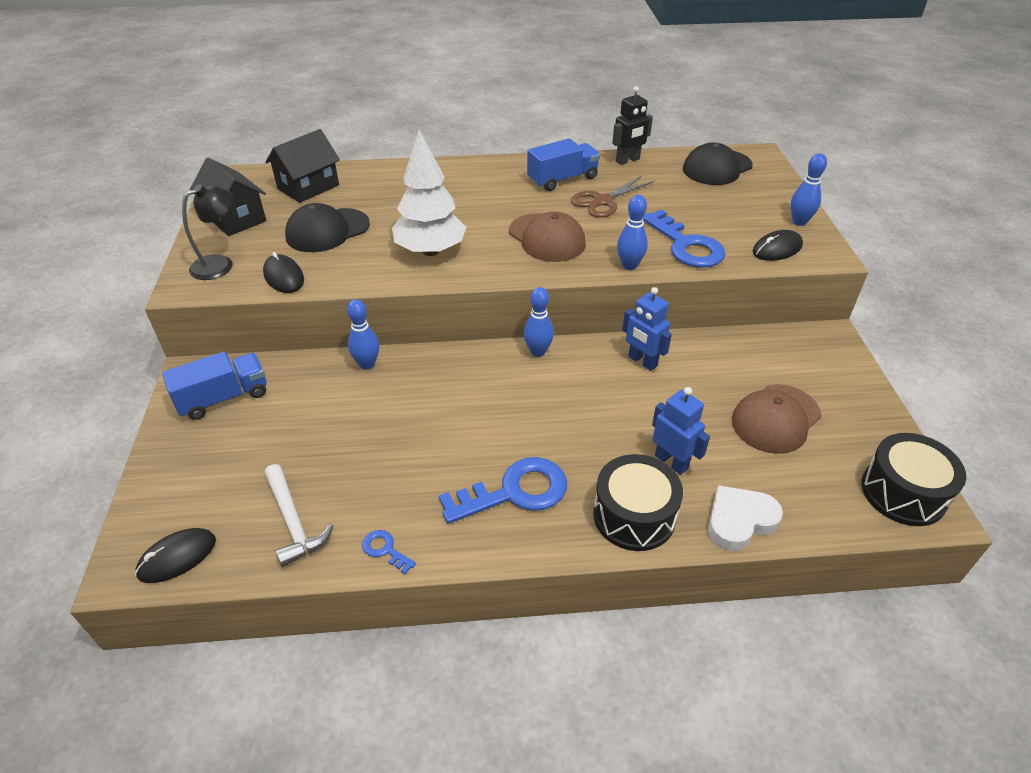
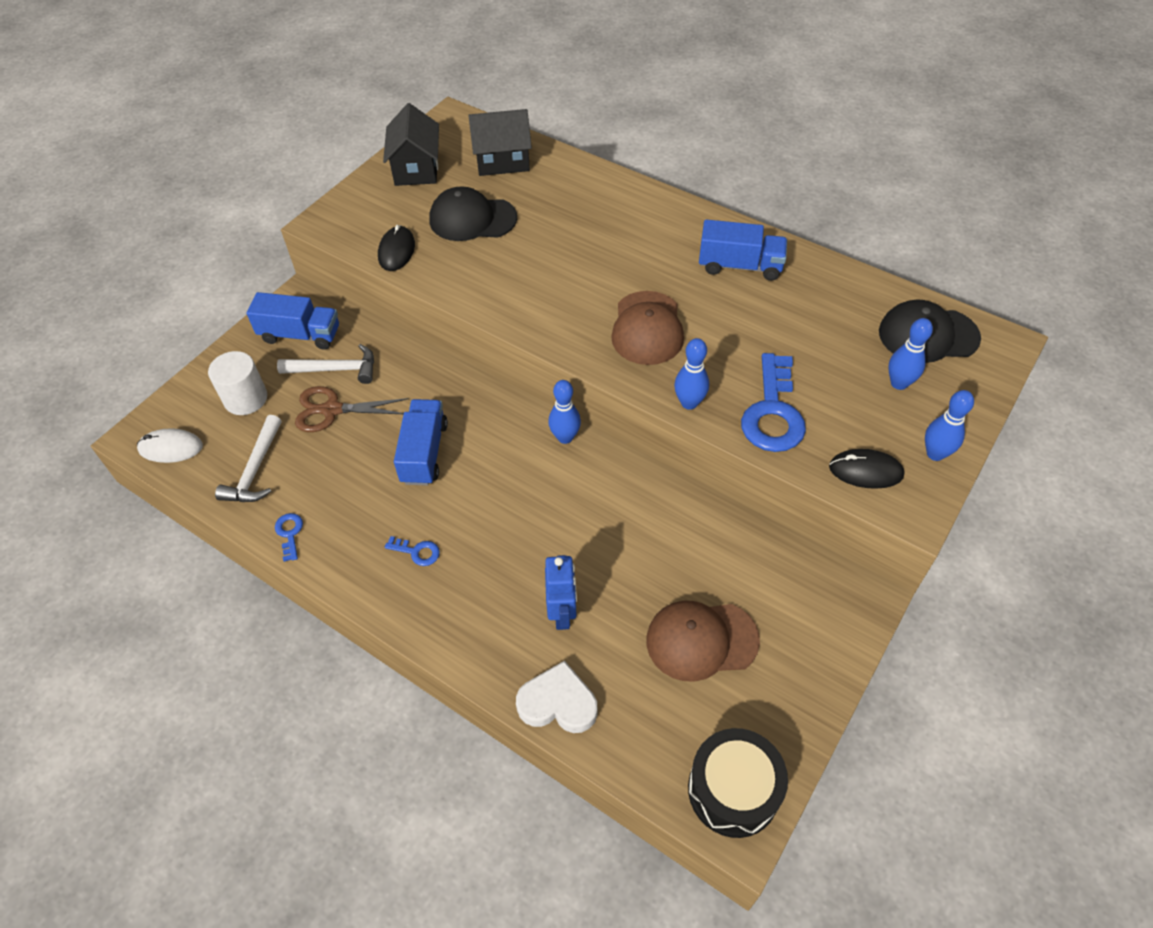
camera: 40 degrees right, 10 degrees up
(177, 557) = (171, 448): black mouse -> white mouse
(219, 473) = (245, 398): none -> white cylinder
(220, 264) = (364, 212): black lamp -> none
(288, 406) = (335, 369): none -> white hammer
(367, 364) = (422, 365): blue bowling pin -> blue bowling pin (899, 383)
(430, 251) = (532, 287): white tree -> none
(439, 421) = (424, 453): none -> blue truck
(515, 492) = (417, 552): blue key -> blue key, size x0.45
(603, 201) = (751, 314): brown scissors -> brown scissors (332, 410)
(628, 160) = (836, 275): black robot -> none
(634, 515) = (482, 636): black drum -> none
(642, 361) = (645, 504): blue robot -> none

